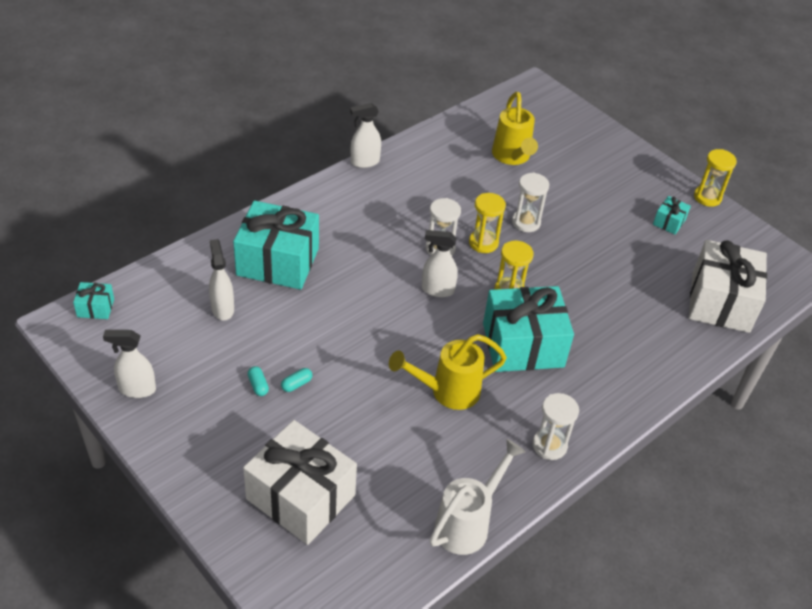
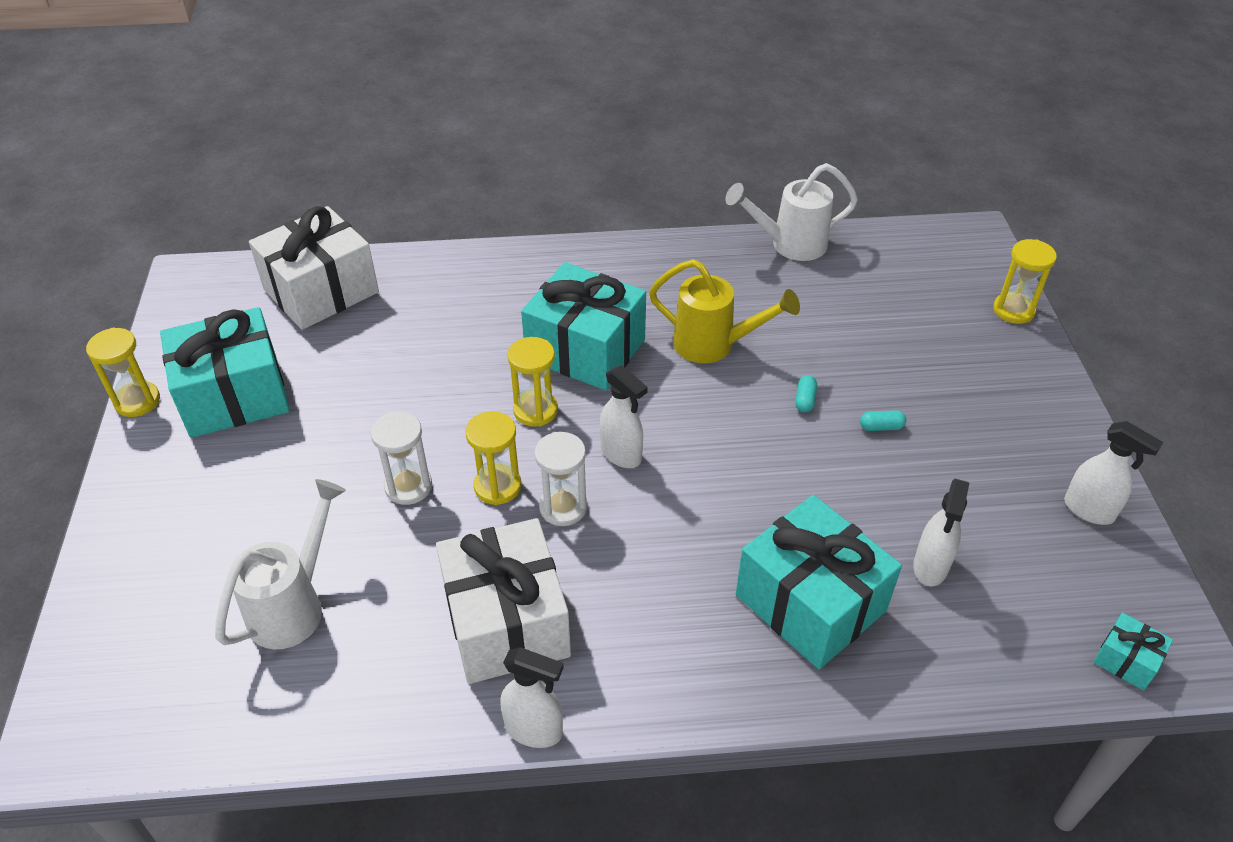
camera: 140 degrees left, 0 degrees up
(247, 550) = (1013, 310): none -> yellow hourglass
(258, 385) = (929, 446): turquoise capsule -> turquoise capsule (805, 400)
(300, 497) = (938, 326): white gift -> white gift (507, 622)
(512, 157) = (294, 605): yellow watering can -> white watering can
(549, 445) = (657, 261): white hourglass -> none
(669, 222) = (234, 395): turquoise gift -> turquoise gift, size x2.30

